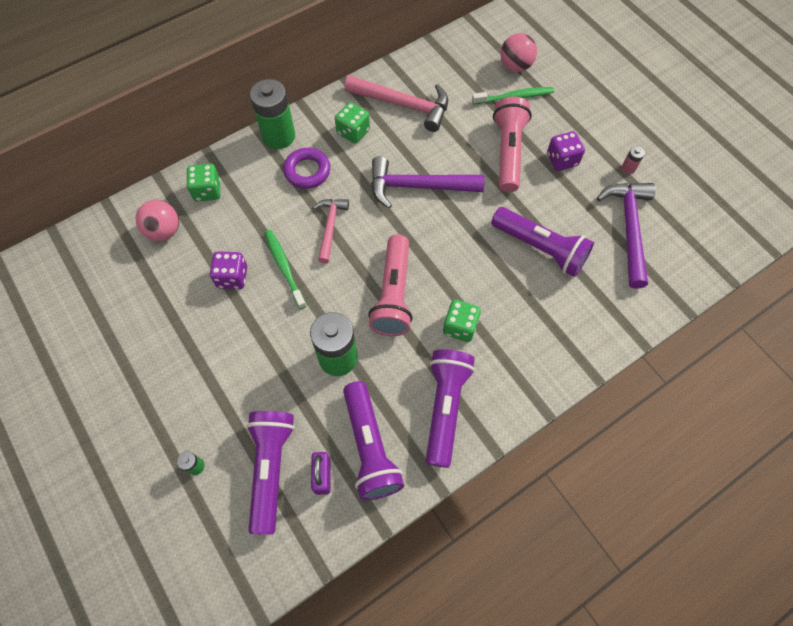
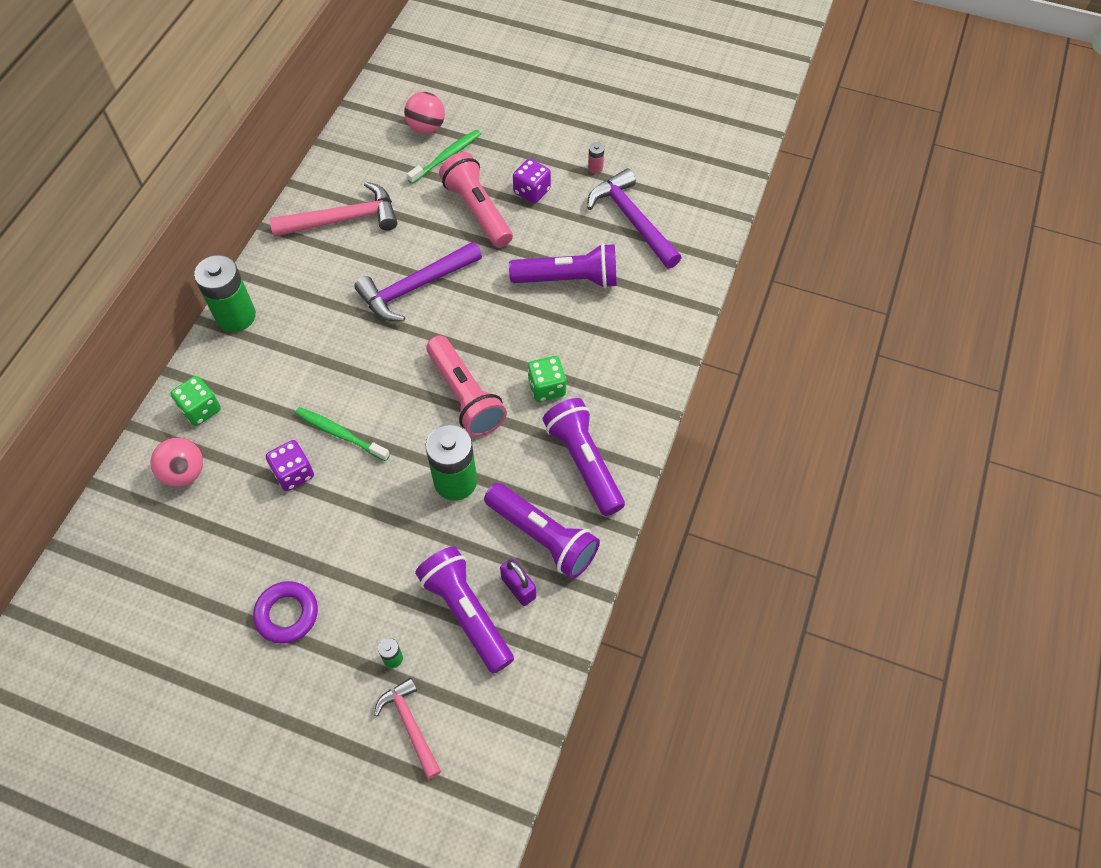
camera: 35 degrees left, 5 degrees down
(307, 171) = (293, 333): purple ring -> purple ring (287, 614)
(330, 227) = (357, 371): pink hammer -> pink hammer (410, 725)
(353, 132) = (311, 271): green dice -> none

